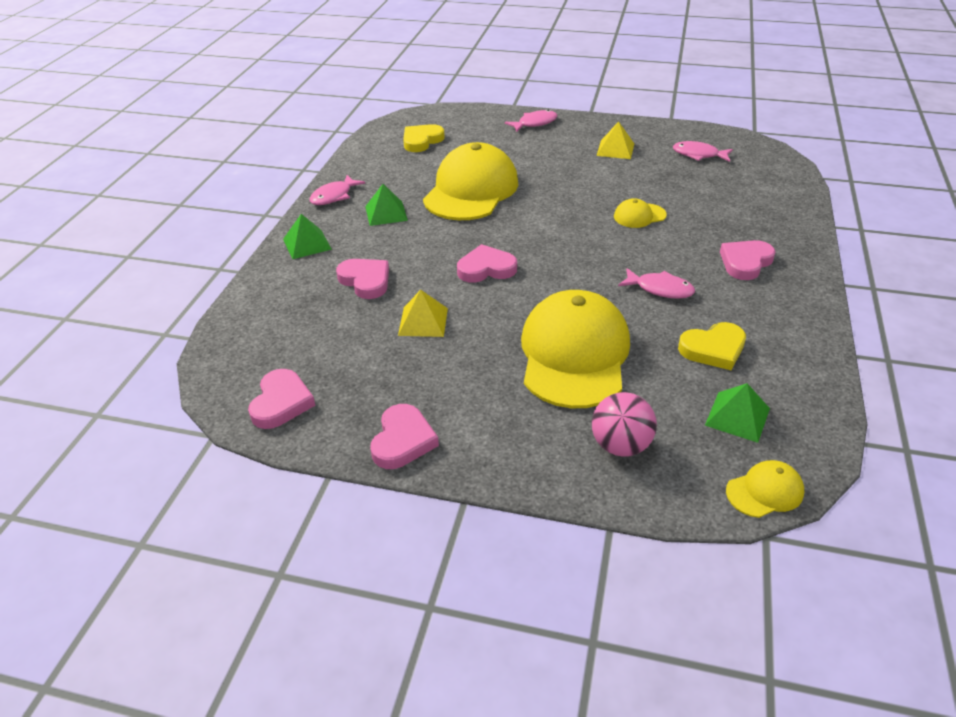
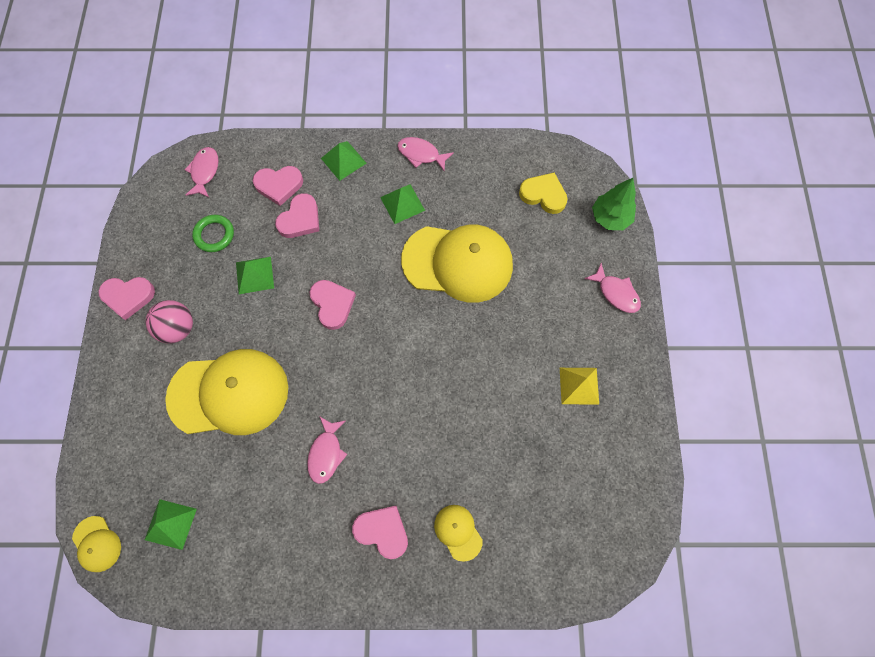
camera: 75 degrees right, 30 degrees up
(281, 402) = (157, 212): pink heart -> pink heart (279, 185)
(348, 351) = (214, 235): none -> green ring
(423, 321) = (255, 275): yellow pyramid -> green pyramid
(462, 116) = (610, 218): none -> green tree
(620, 445) = (134, 439): pink ball -> pink ball (178, 328)
(639, 216) = (445, 424): yellow cap -> yellow cap (458, 532)
(698, 155) = (591, 477): pink fish -> pink fish (204, 172)
(713, 349) = (249, 503): yellow heart -> none

